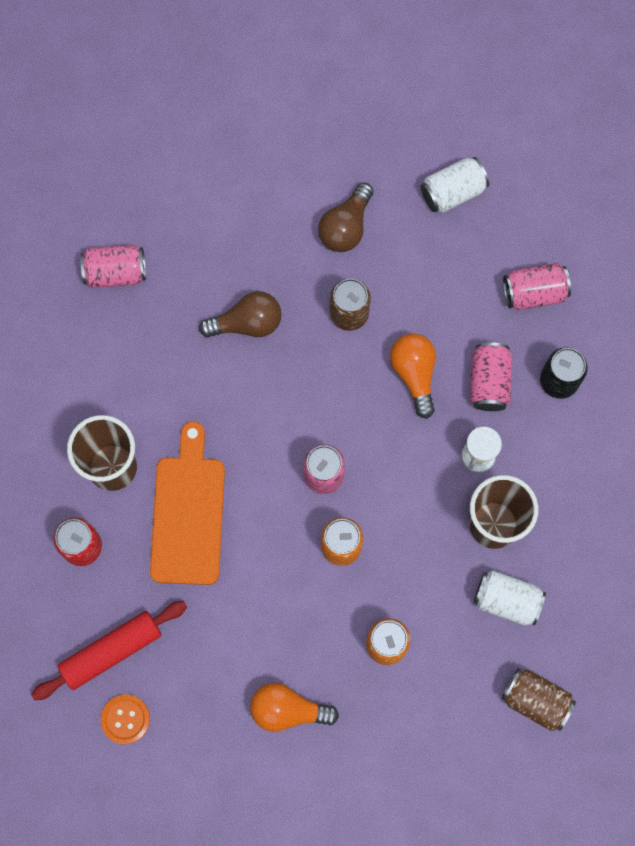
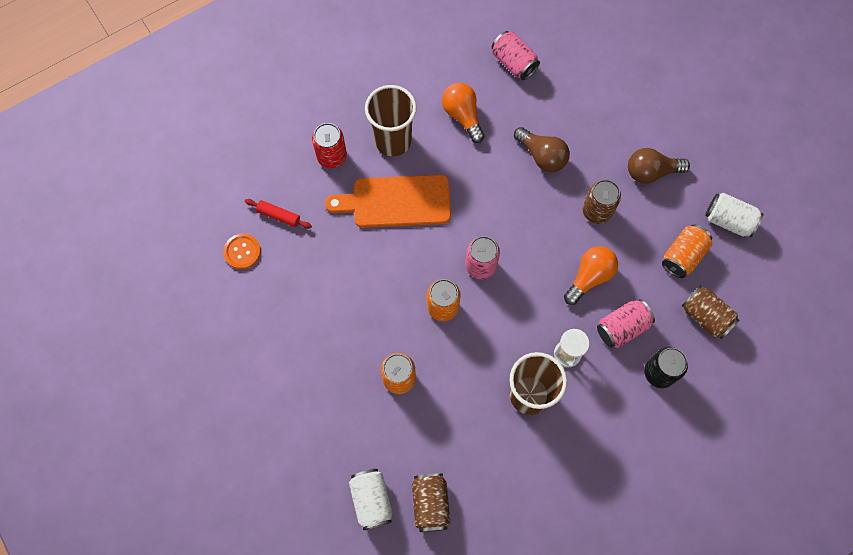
camera: 55 degrees right, 5 degrees down
(111, 651) = (279, 216): red rolling pin -> red rolling pin, size x0.56
(188, 513) = (396, 202): orange cutting board -> orange cutting board turned 150 degrees counterclockwise
(288, 710) = (314, 345): orange light bulb -> orange light bulb (462, 116)
(457, 265) = (683, 256): none -> orange can
(507, 600) = (484, 438): white can -> white can (371, 500)
(534, 292) = (705, 316): pink can -> brown can

